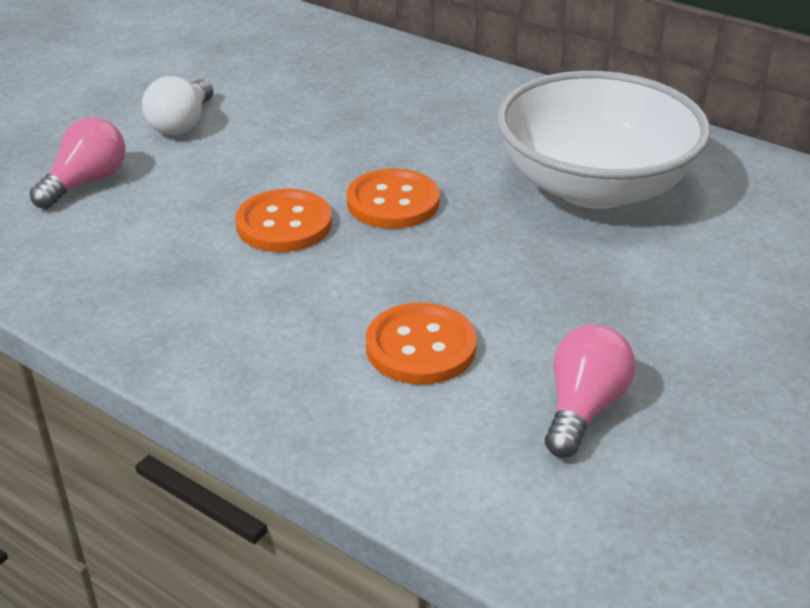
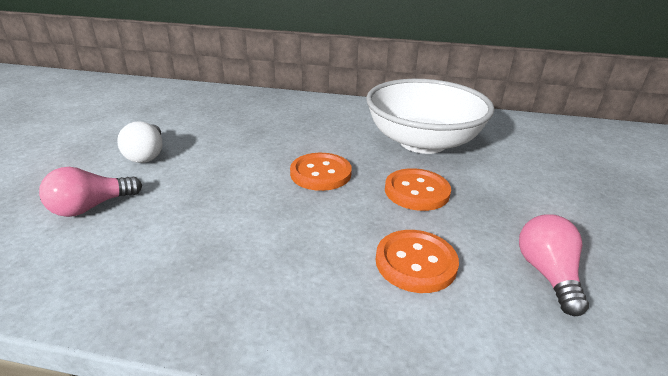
camera: 25 degrees left, 5 degrees down
(86, 182) = (91, 207): pink light bulb -> pink light bulb turned 135 degrees counterclockwise
(284, 224) = (260, 202): orange button -> orange button (416, 191)

